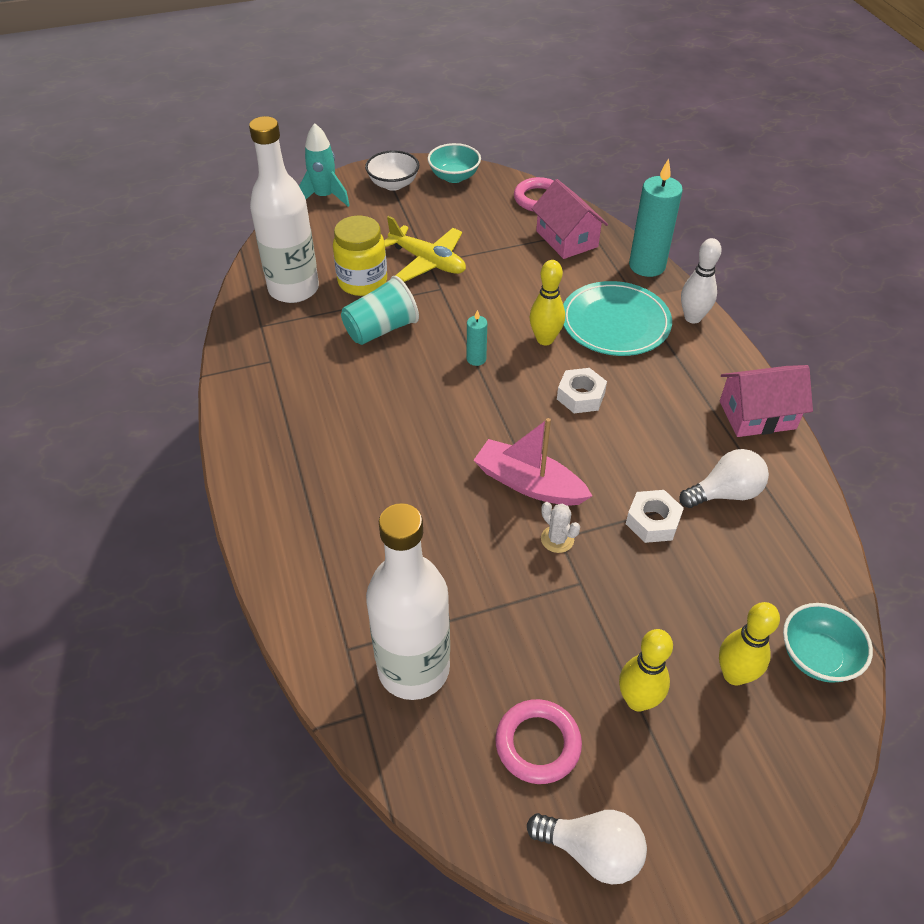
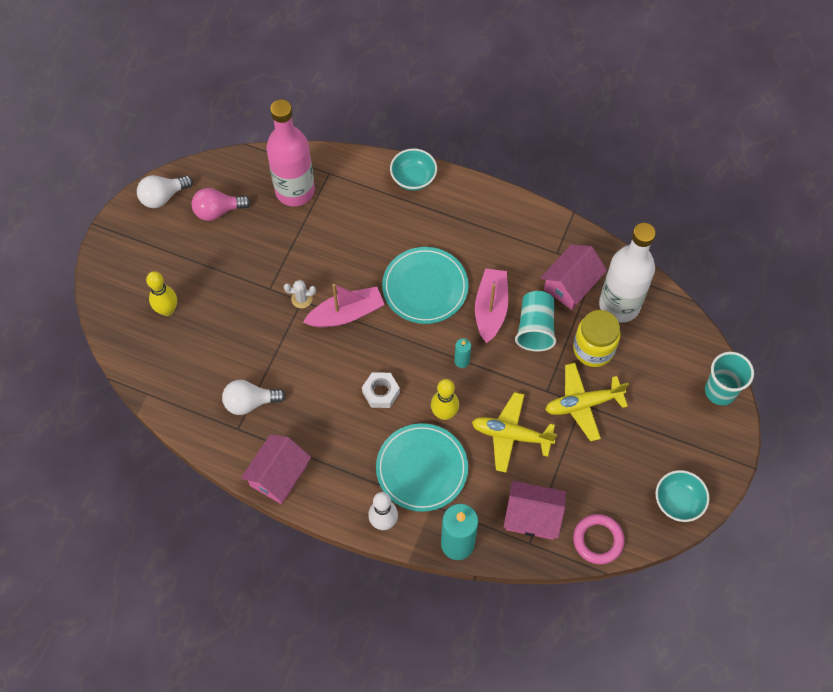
camera: 130 degrees right, 15 degrees up
(302, 331) = (571, 284): none -> pink house
(324, 197) = (720, 391): turquoise rocket -> turquoise cup
(393, 184) = (701, 450): white bowl -> none
(393, 372) = (491, 309): none -> pink boat
(413, 668) = (295, 191): white bottle -> pink bottle
(421, 438) = (425, 287): none -> turquoise plate
(511, 287) = (511, 435): none -> yellow plane
(538, 744) = (218, 211): pink ring -> pink light bulb
(637, 700) = (196, 262): yellow bowling pin -> none
(652, 521) = (269, 351): white nut -> none
(725, 493) = (250, 402): white light bulb -> white light bulb turned 60 degrees clockwise
(817, 656) = (139, 352): turquoise bowl -> turquoise bowl (413, 178)

